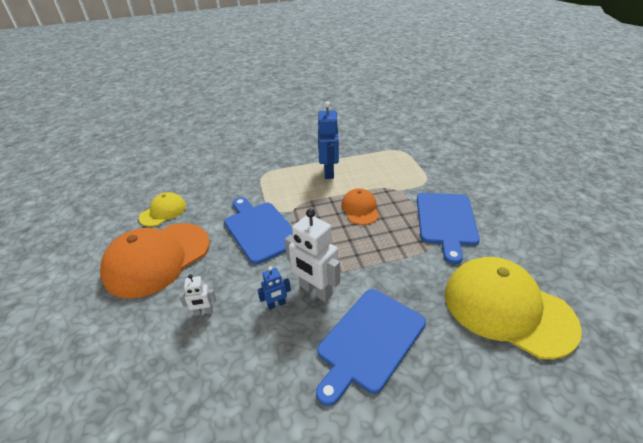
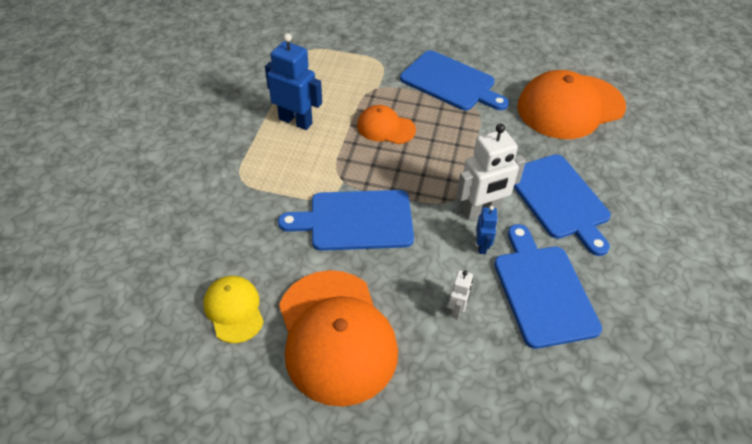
camera: 65 degrees left, 10 degrees up
(249, 364) = (543, 290): none -> blue cutting board
(507, 308) = (570, 107): yellow cap -> orange cap

